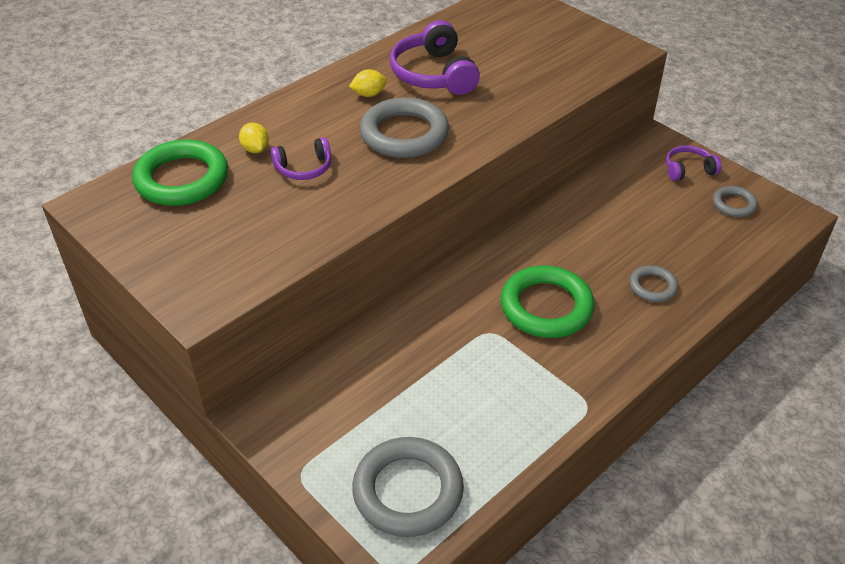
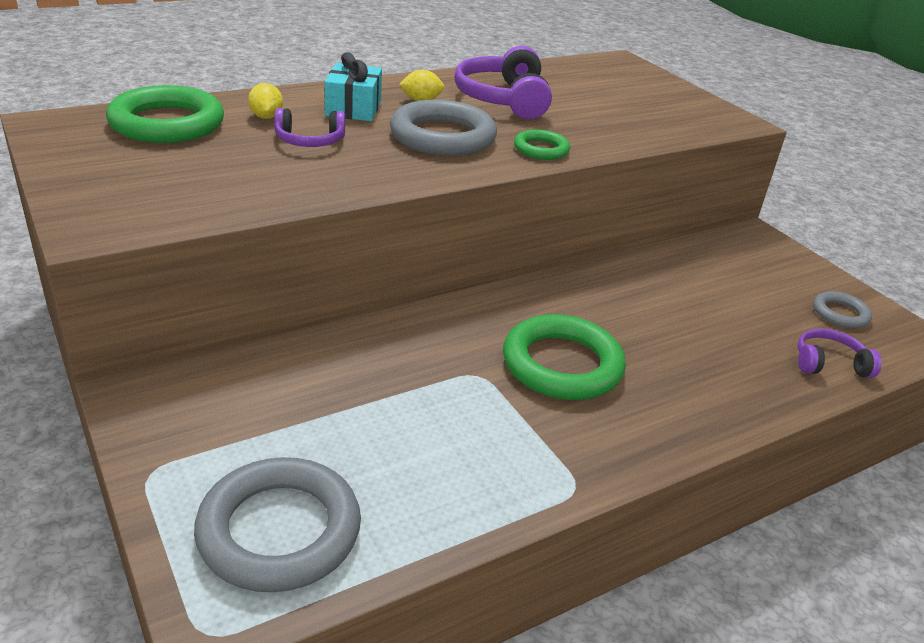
camera: 10 degrees right, 10 degrees down
(319, 119) = (353, 108): none -> turquoise gift
(485, 128) = (541, 149): none -> green ring
(652, 286) = (710, 374): grey ring -> none
(688, 170) = (789, 270): purple headphones -> purple headphones (829, 364)

